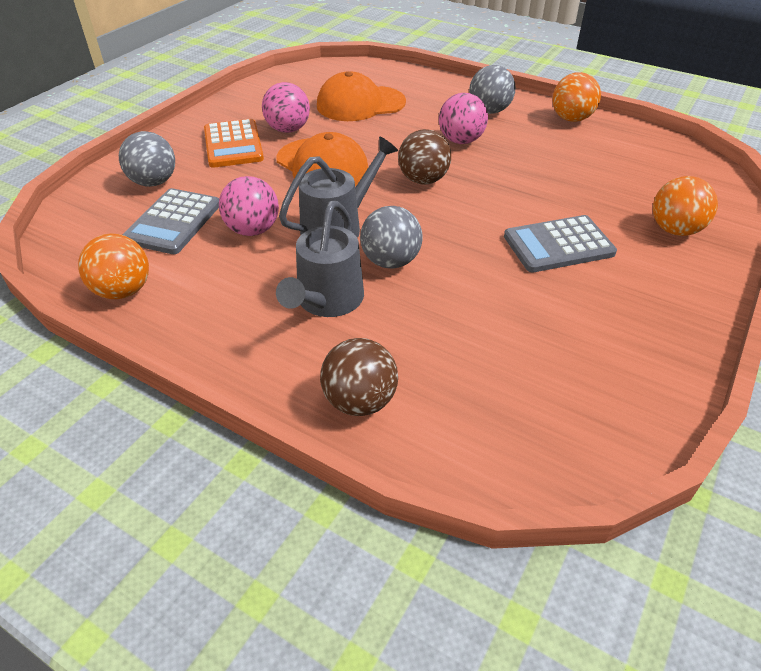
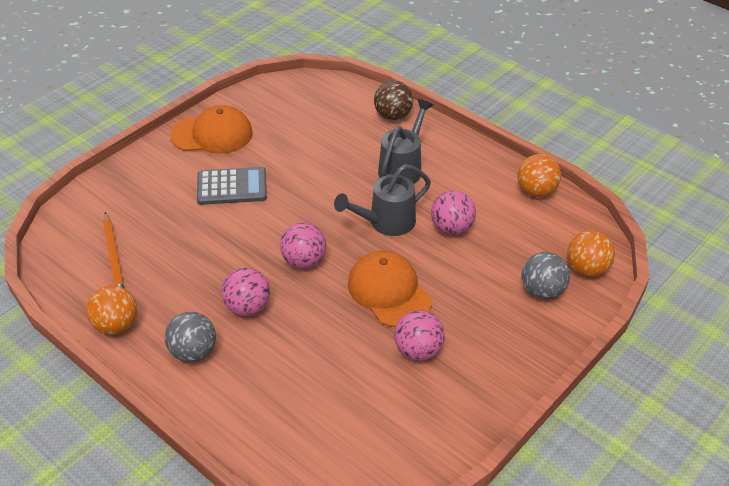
camera: 170 degrees left, 0 degrees up
(173, 222) = (515, 244): grey calculator -> none
(233, 144) = (475, 334): orange calculator -> none
(360, 104) = (331, 387): orange cap -> orange cap (212, 134)
(391, 261) = (354, 190): grey ball -> none
(423, 180) = (304, 261): brown ball -> pink ball
(627, 162) = (114, 257): none -> orange pencil
(674, 230) = (140, 188): orange ball -> orange ball (587, 269)

